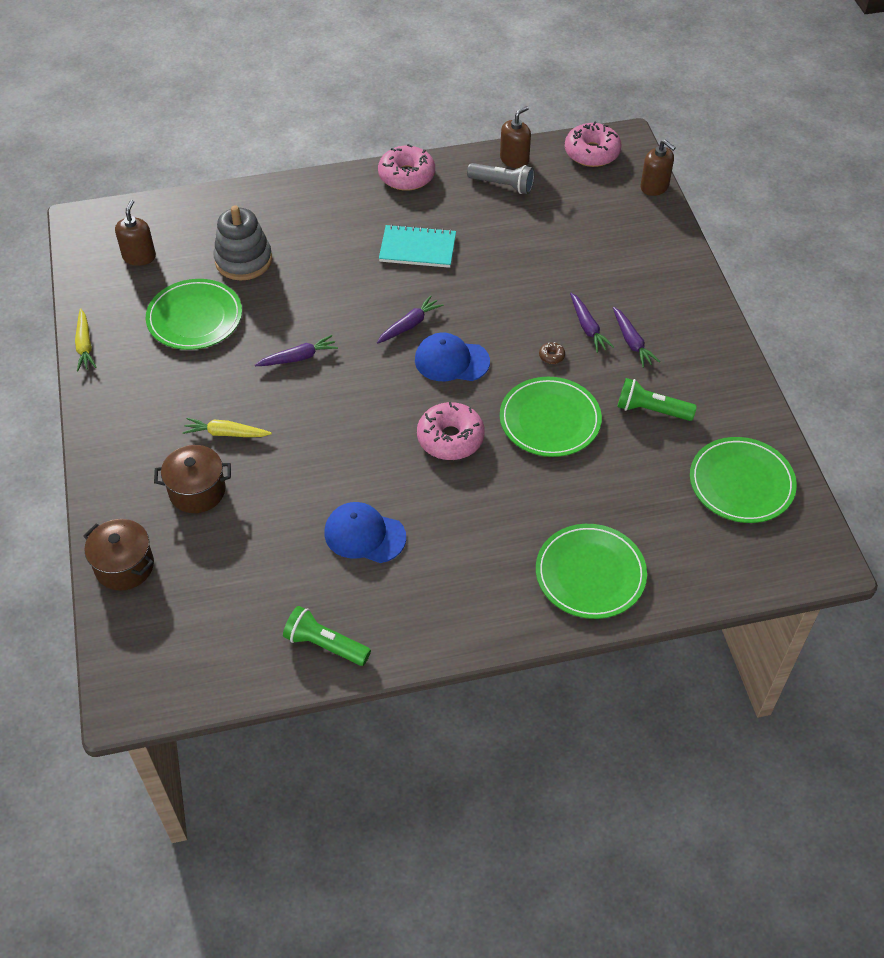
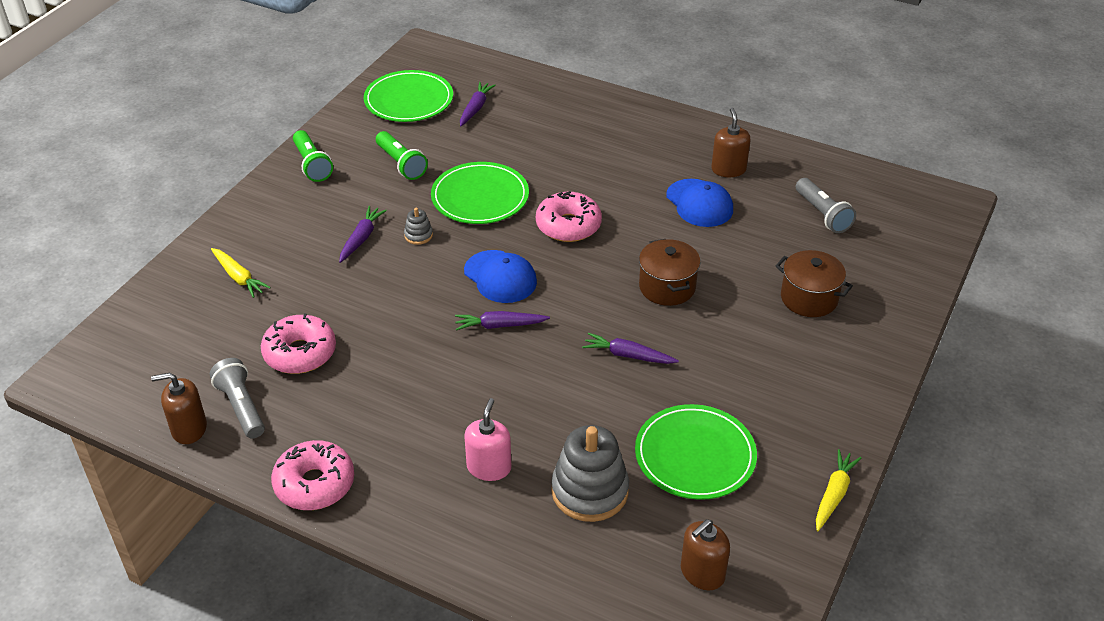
camera: 140 degrees left, 10 degrees down
(124, 566) = (907, 278): brown pot -> brown pot (667, 287)
(226, 433) = (749, 328): yellow carrot -> yellow carrot (238, 277)
(244, 596) = (822, 214): none -> grey flashlight
(317, 238) = (489, 467): none -> pink soap dispenser
(325, 645) = (785, 162): green flashlight -> green flashlight (312, 165)
(417, 248) = (406, 392): turquoise notebook -> none
(551, 356) = (418, 235): brown donut -> grey stacking toy
(590, 574) = (569, 110): green plate -> none
(592, 153) = (112, 386): pink donut -> pink donut (300, 353)
(632, 342) = (345, 210): purple carrot -> purple carrot (475, 108)
(654, 187) = (121, 315): brown soap dispenser -> brown soap dispenser (728, 169)

